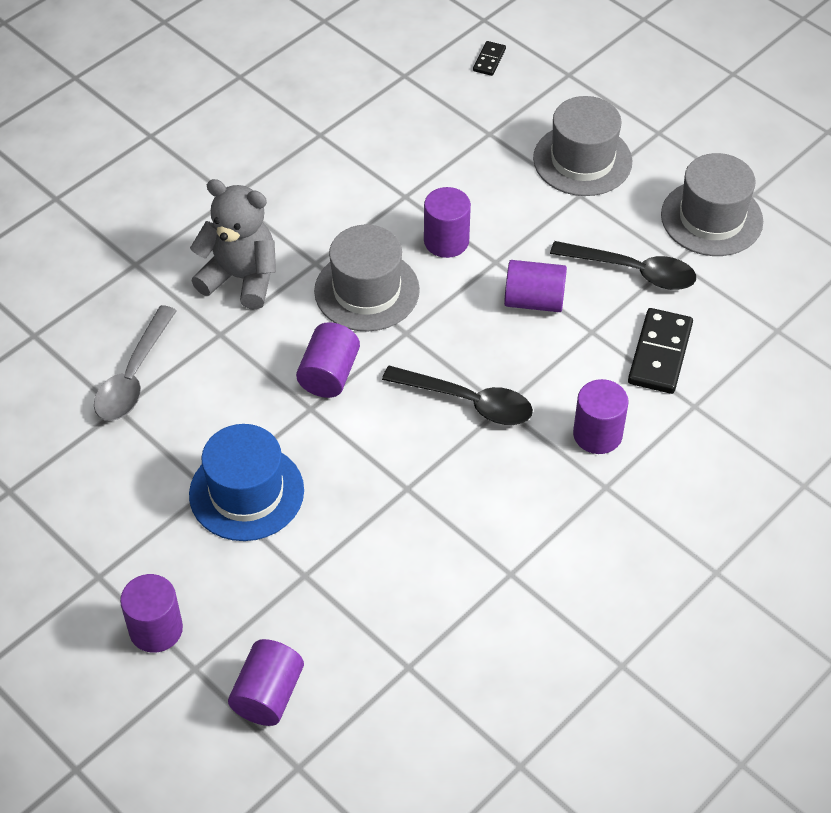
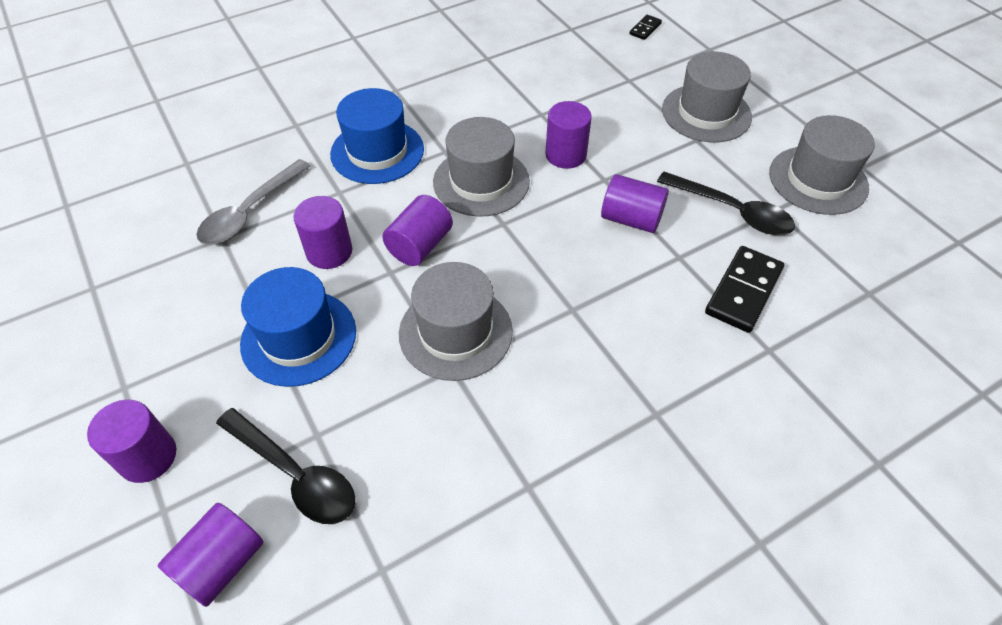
camera: 15 degrees right, 0 degrees up
(241, 278) = (377, 151): grey teddy bear -> blue hat
(397, 453) = (455, 332): none -> grey hat
(467, 402) = (540, 297): black spoon -> black spoon (295, 474)
(597, 434) = (661, 357): purple cylinder -> purple cylinder (329, 252)

